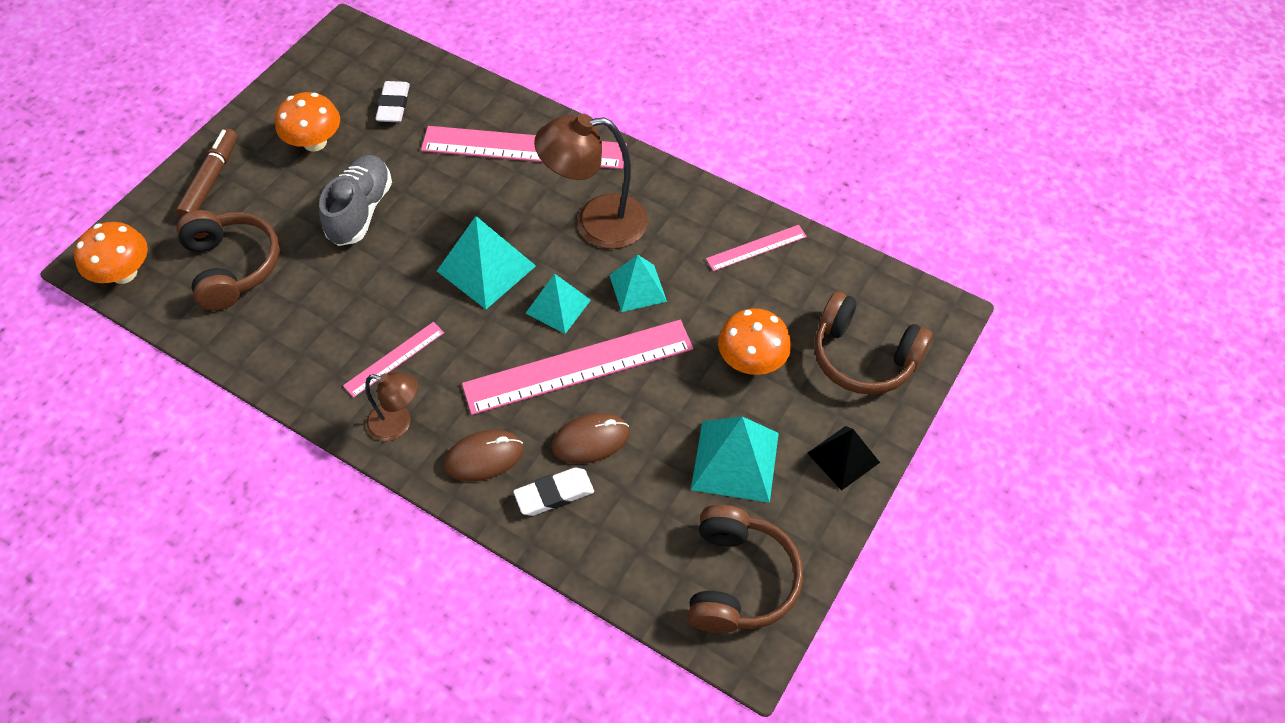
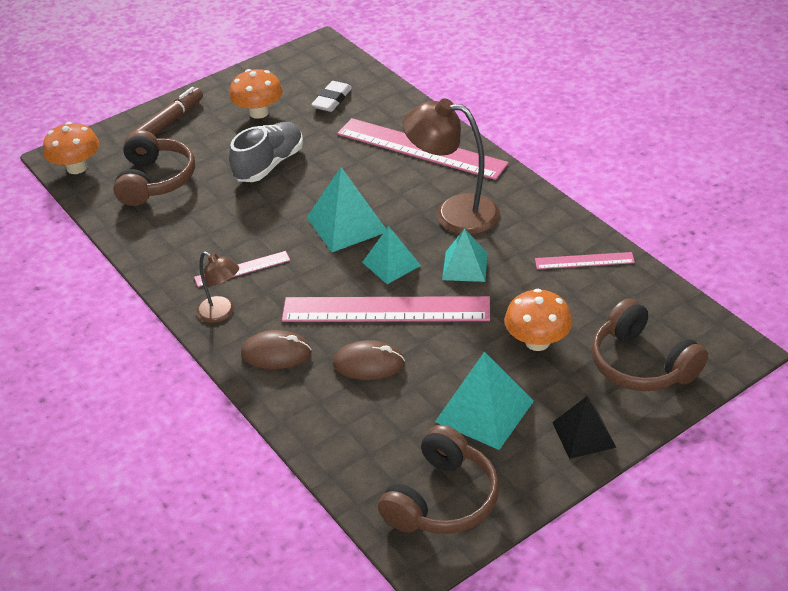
camera: 25 degrees right, 15 degrees down
(554, 494) = (319, 394): white eraser -> none

